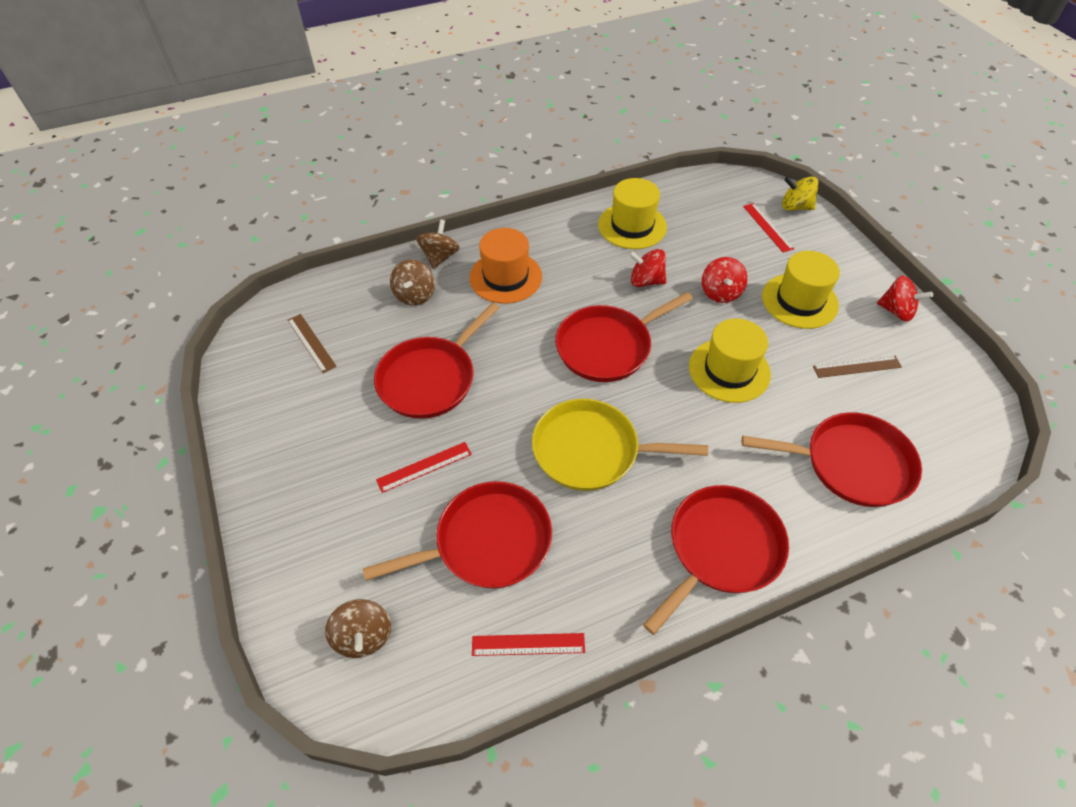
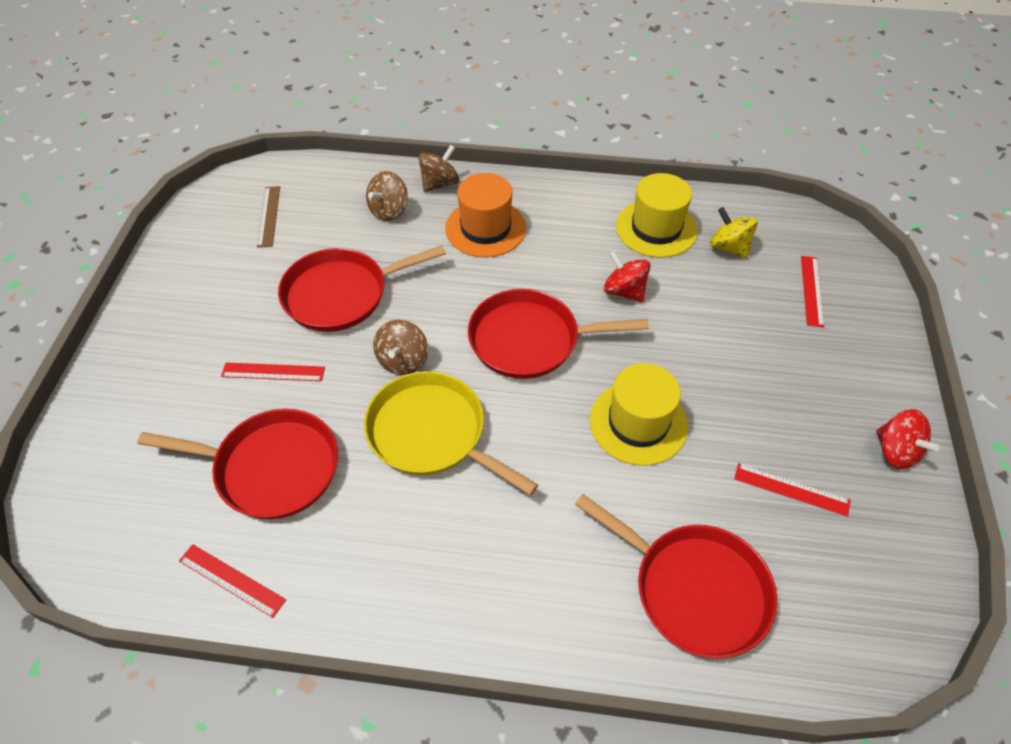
camera: 30 degrees right, 0 degrees up
(363, 636) = (111, 493): brown spinning top -> brown spinning top (403, 360)
(720, 293) = (696, 338): red spinning top -> none
(721, 549) = (479, 597): red pan -> none
(795, 207) = (865, 281): yellow spinning top -> yellow spinning top (729, 247)
(799, 301) = (782, 386): yellow hat -> none
(857, 366) = (791, 489): brown ruler -> red ruler

